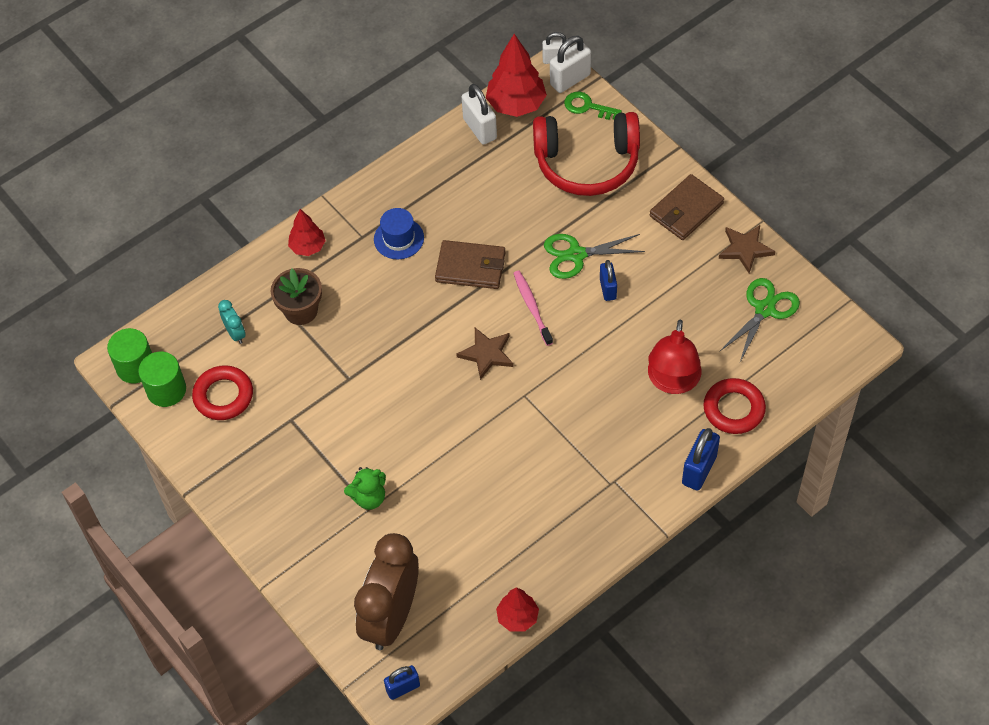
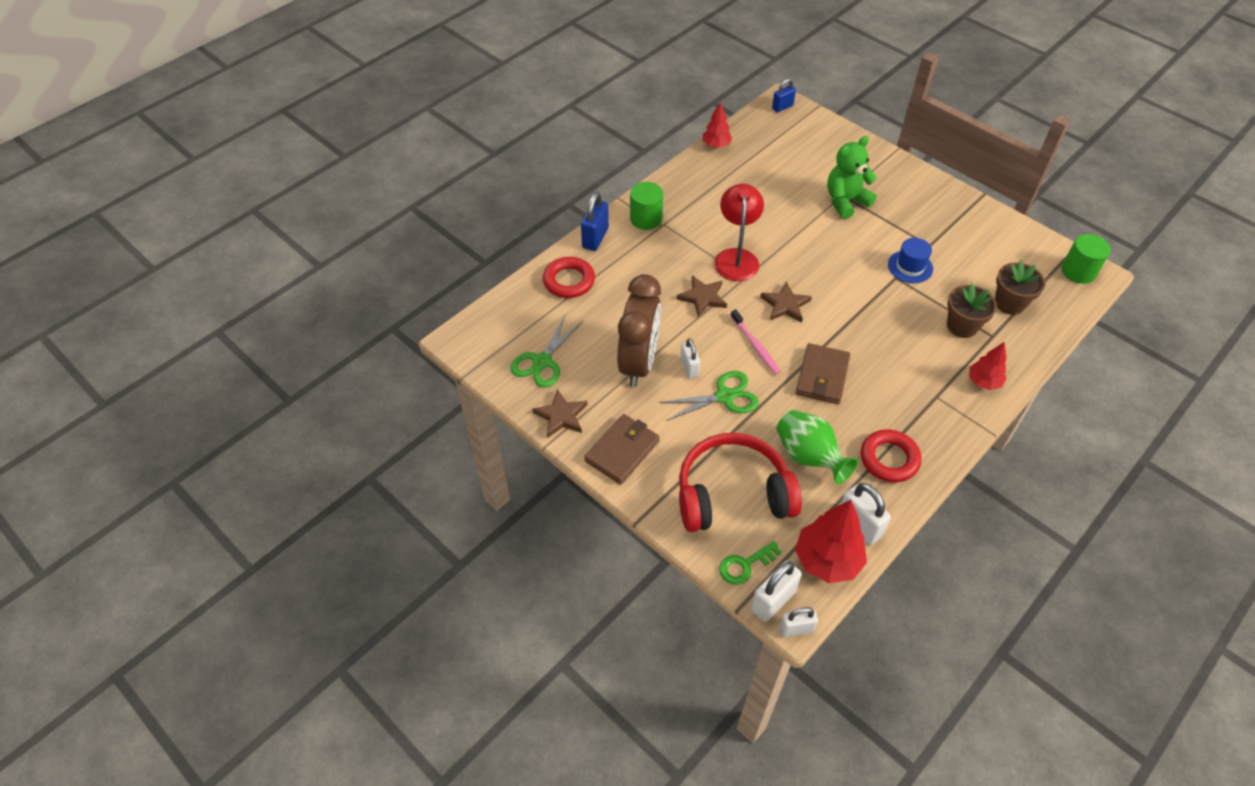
camera: 170 degrees right, 5 degrees down
(166, 390) = (1042, 257): green cylinder -> green cylinder (646, 218)
(223, 396) = (992, 257): red ring -> red ring (889, 459)
(235, 333) = (1009, 303): turquoise clock -> brown flower pot
(369, 497) = (845, 201): green teddy bear -> green teddy bear, size x1.53
(391, 616) = (803, 139): brown clock -> brown clock (639, 363)
(399, 238) = (900, 397): blue hat -> blue hat (910, 267)
(470, 267) = (822, 376): brown wallet -> brown wallet turned 75 degrees counterclockwise
(507, 189) = (809, 457): none -> green vase
(579, 372) = (702, 297): none -> brown star
(587, 107) = (745, 565): green key -> green key turned 135 degrees clockwise
(608, 289) = (689, 367): blue padlock -> white padlock
(672, 382) = (622, 297): red lamp -> red lamp (736, 257)

